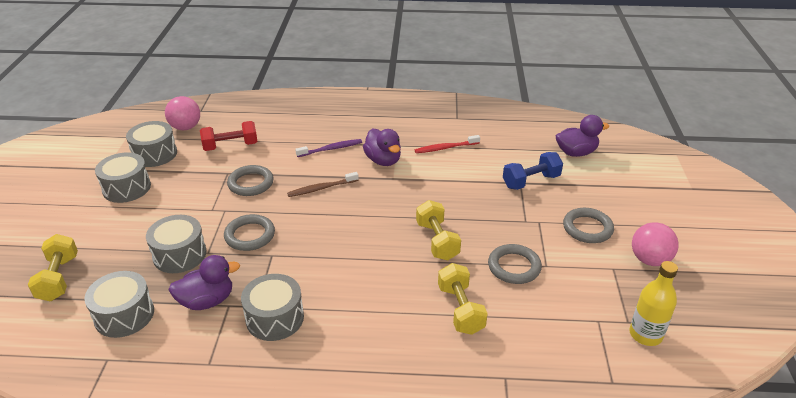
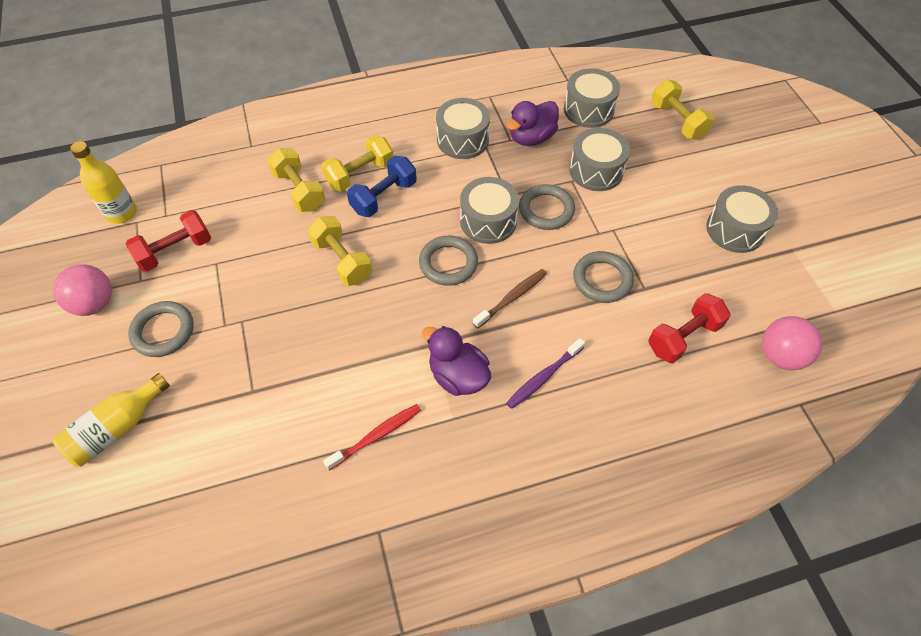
camera: 160 degrees right, 20 degrees up
(155, 154) = (764, 291): grey drum -> grey drum (488, 221)
(395, 310) = (360, 174): none -> yellow dumbbell
(514, 267) = (251, 251): grey ring -> grey ring (448, 263)
(531, 181) = (237, 398): blue dumbbell -> blue dumbbell (384, 197)
(576, 152) = (164, 494): purple duck -> none
(584, 284) = (175, 251): none -> red dumbbell
(611, 185) = (117, 428): none -> yellow bottle

